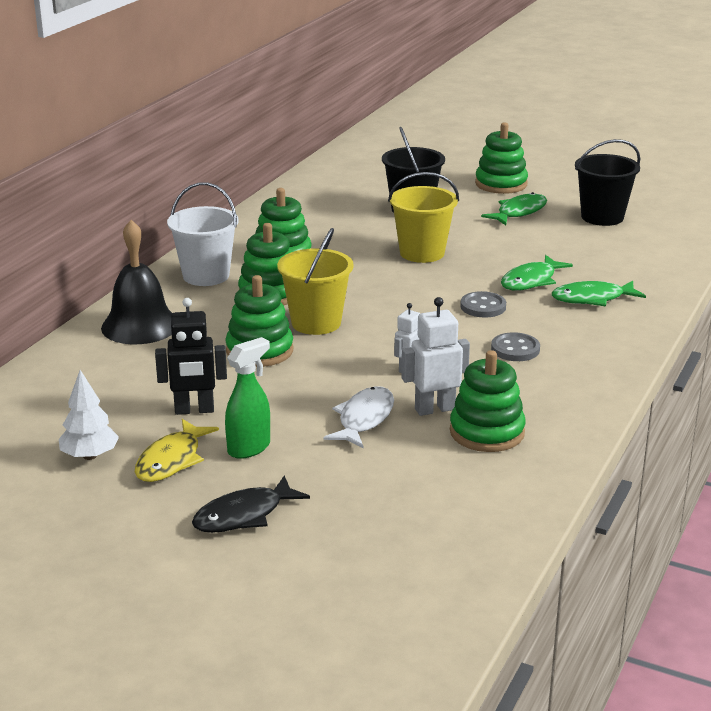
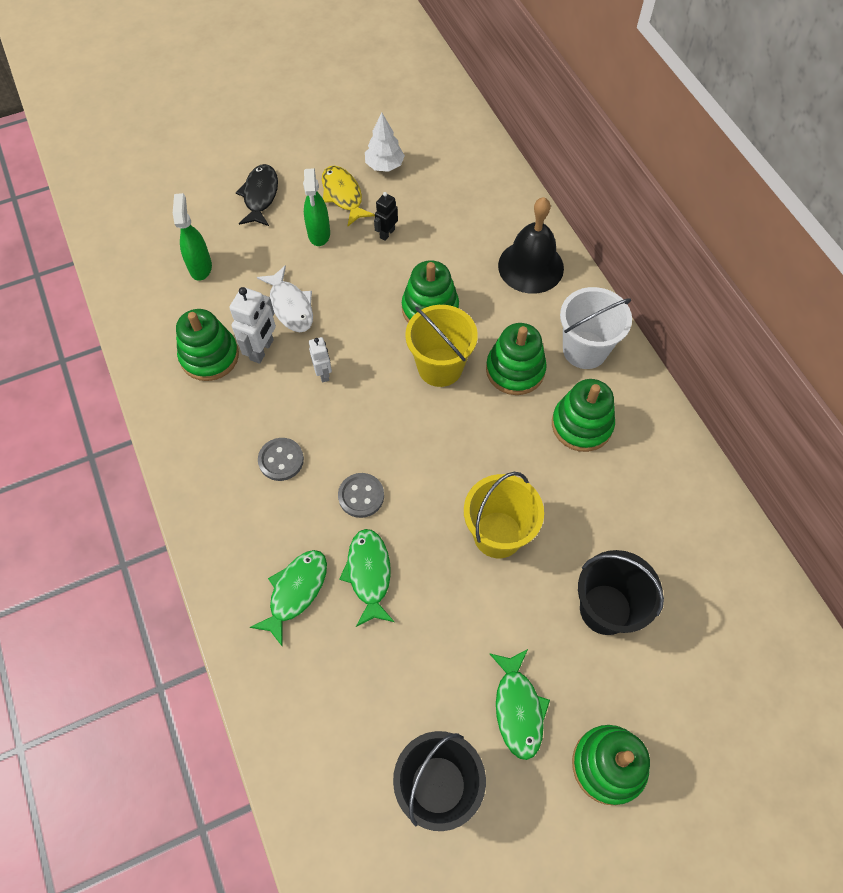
camera: 130 degrees right, 35 degrees up
(194, 410) = (387, 233): black robot -> black robot, size x0.62
(399, 498) = (200, 267): none -> green spray bottle

